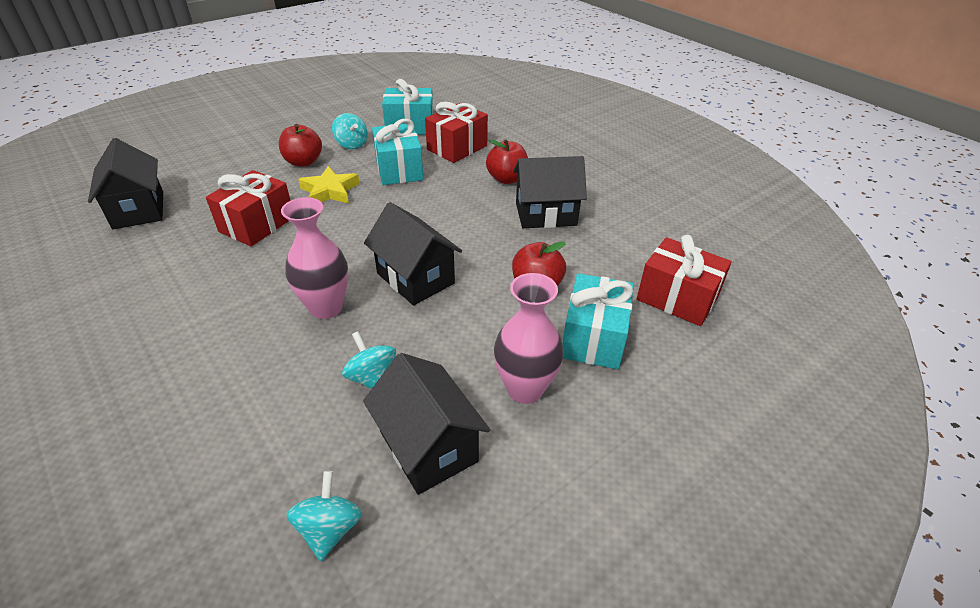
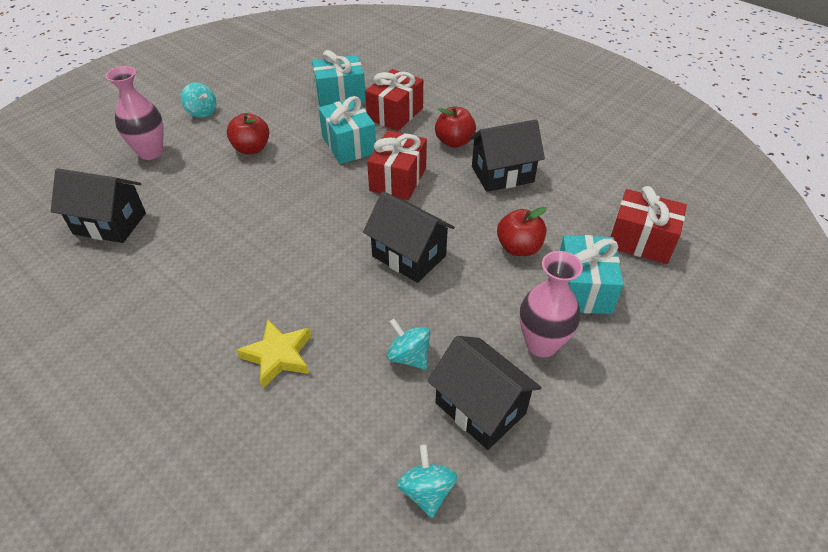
camera: 10 degrees left, 5 degrees up
(138, 210) = (110, 223): black house -> black house turned 45 degrees counterclockwise
(257, 224) = (236, 222): red gift -> red gift (398, 179)
(326, 308) = (339, 297): pink vase -> pink vase (151, 152)
(330, 191) = (291, 177): yellow star -> yellow star (278, 356)
(351, 144) = (291, 123): turquoise spinning top -> turquoise spinning top (202, 112)

